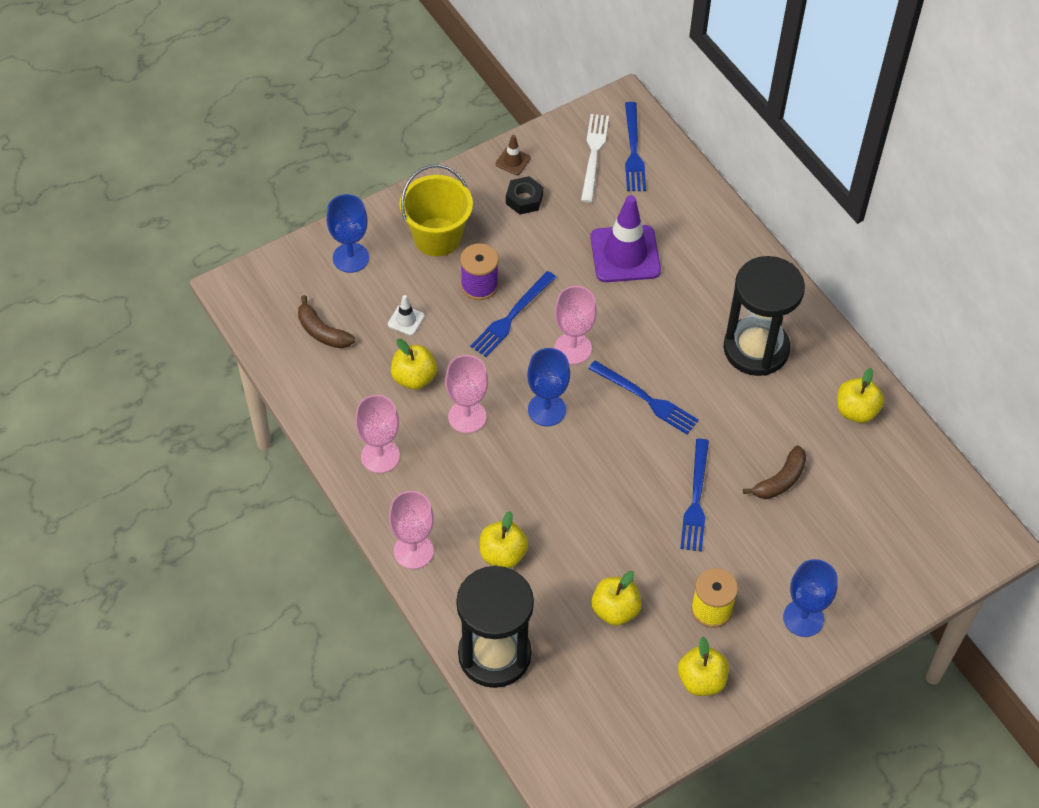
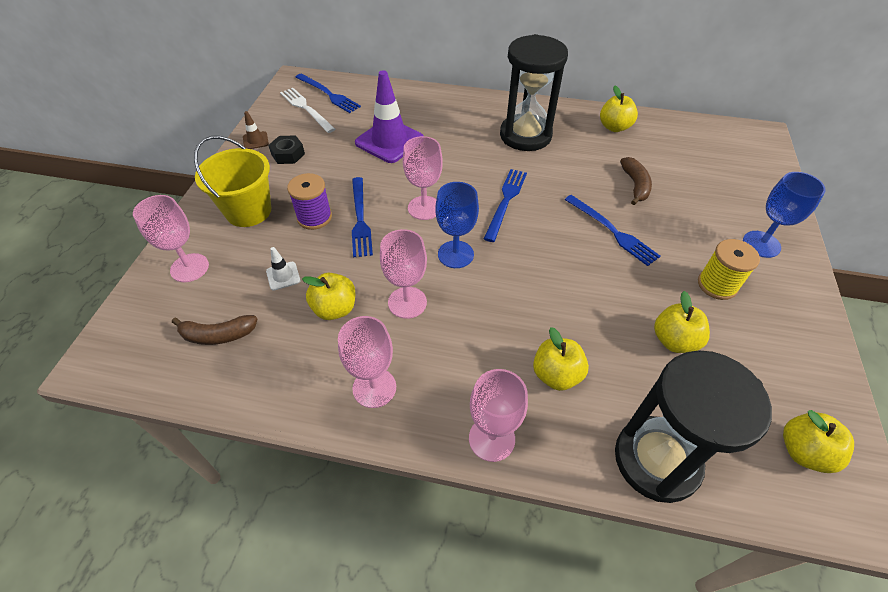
camera: 45 degrees left, 5 degrees down
(351, 258) = (189, 268): blue goblet -> pink goblet
(646, 399) = (505, 201): blue fork -> blue fork turned 60 degrees counterclockwise
(701, 680) = (782, 334): yellow apple -> yellow apple (803, 451)

